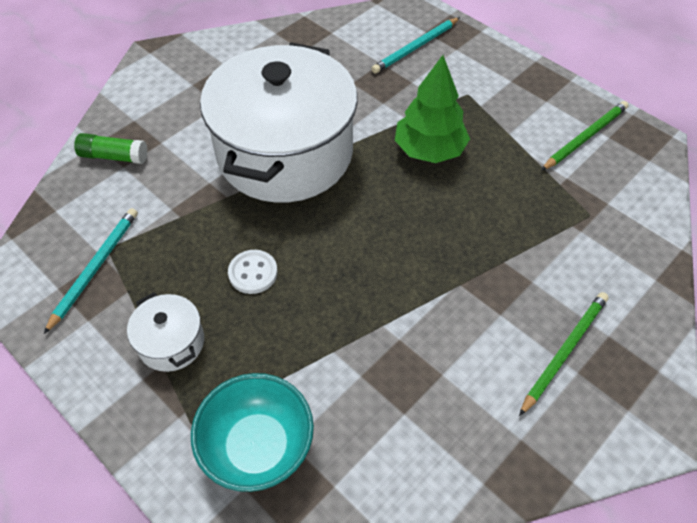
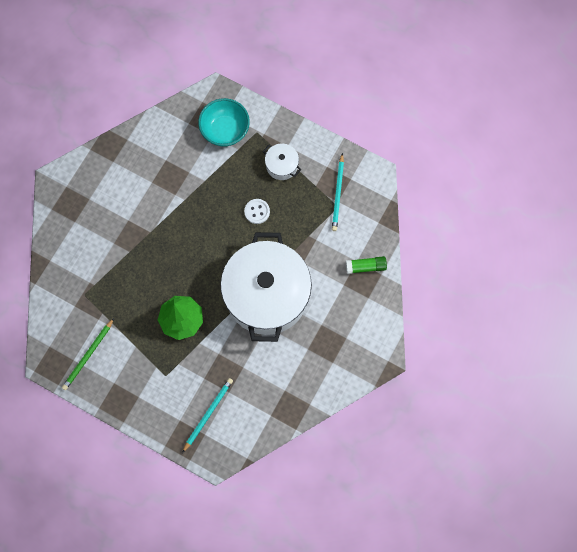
camera: 165 degrees right, 20 degrees up
(564, 352) = (96, 207): green pencil -> none

